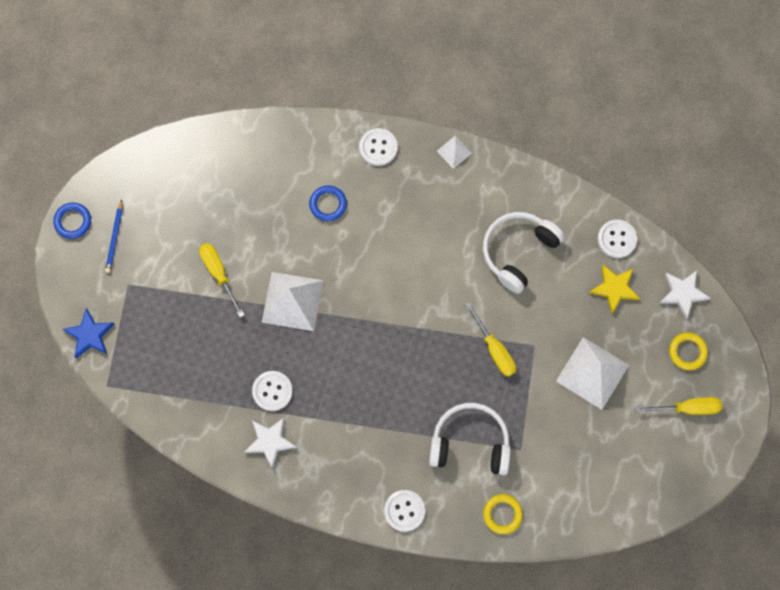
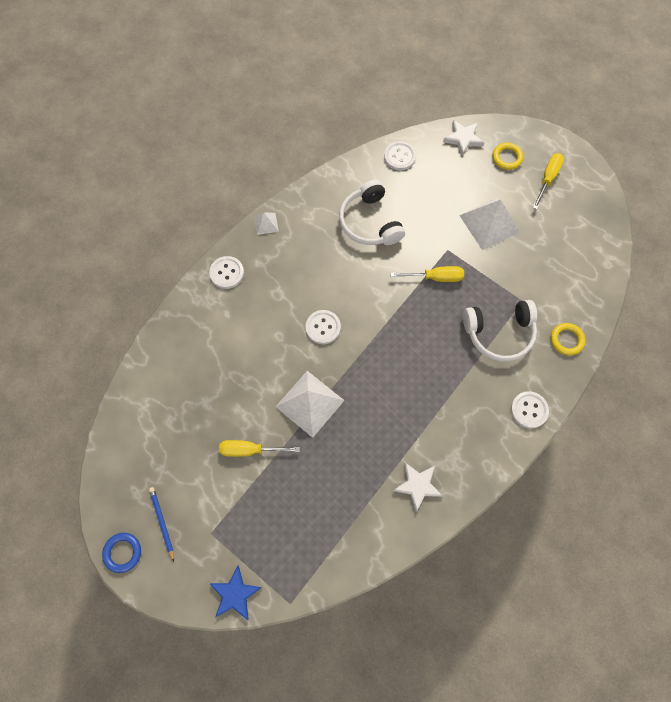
camera: 60 degrees left, 5 degrees down
(114, 238) = (162, 522): blue pencil -> blue pencil turned 150 degrees counterclockwise
(272, 391) = (375, 460): white button -> white button (323, 327)
(328, 204) = (247, 333): blue ring -> none
(470, 443) = (499, 333): white headphones -> white headphones turned 135 degrees counterclockwise
(614, 288) = (435, 177): yellow star -> none

